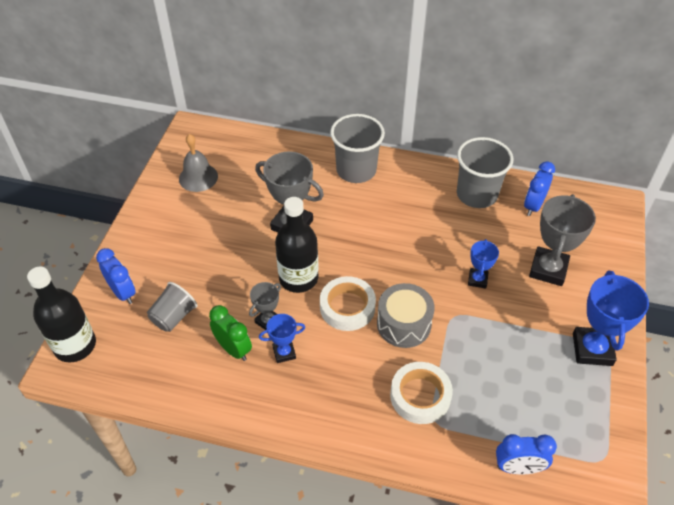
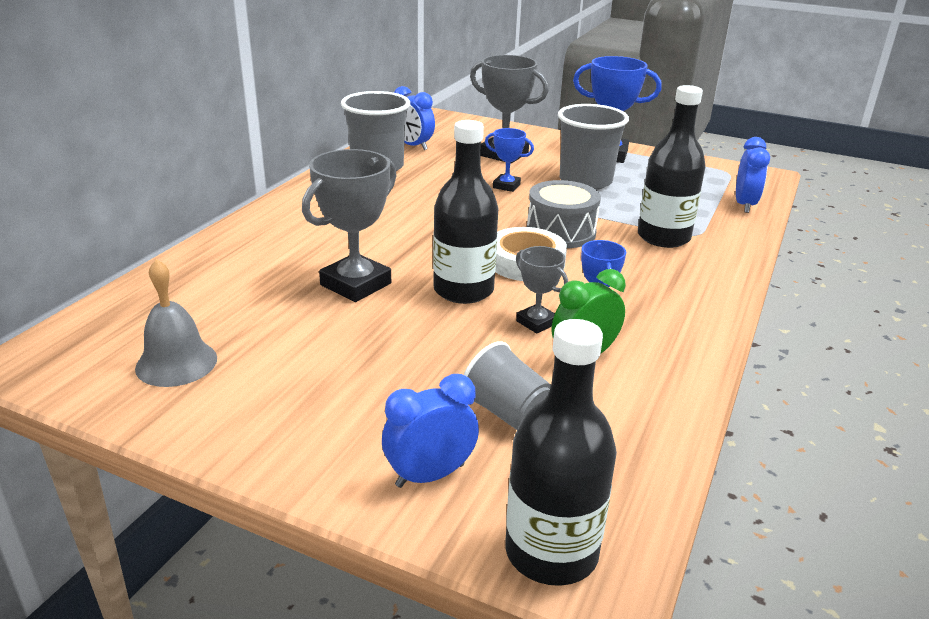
camera: 80 degrees left, 20 degrees down
(356, 170) = (279, 226): grey cup -> grey cup (585, 181)
(420, 396) = (663, 237): white tape -> black bottle

